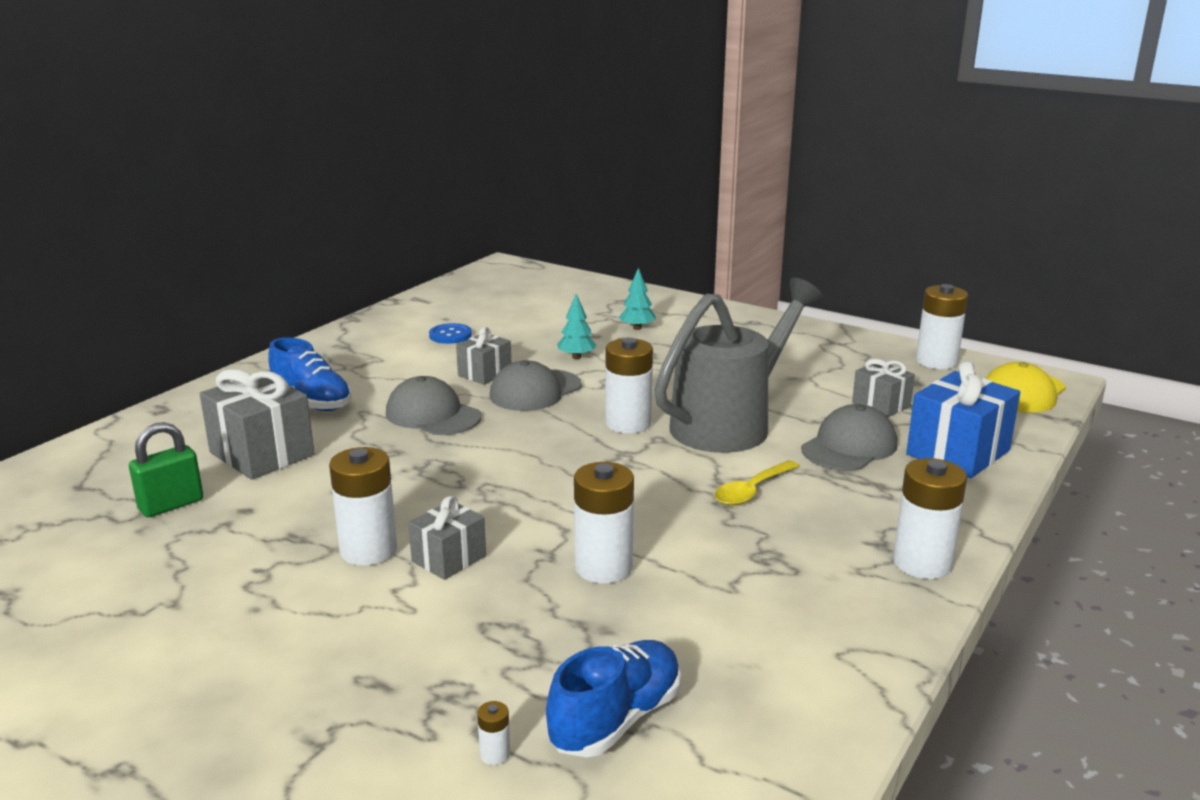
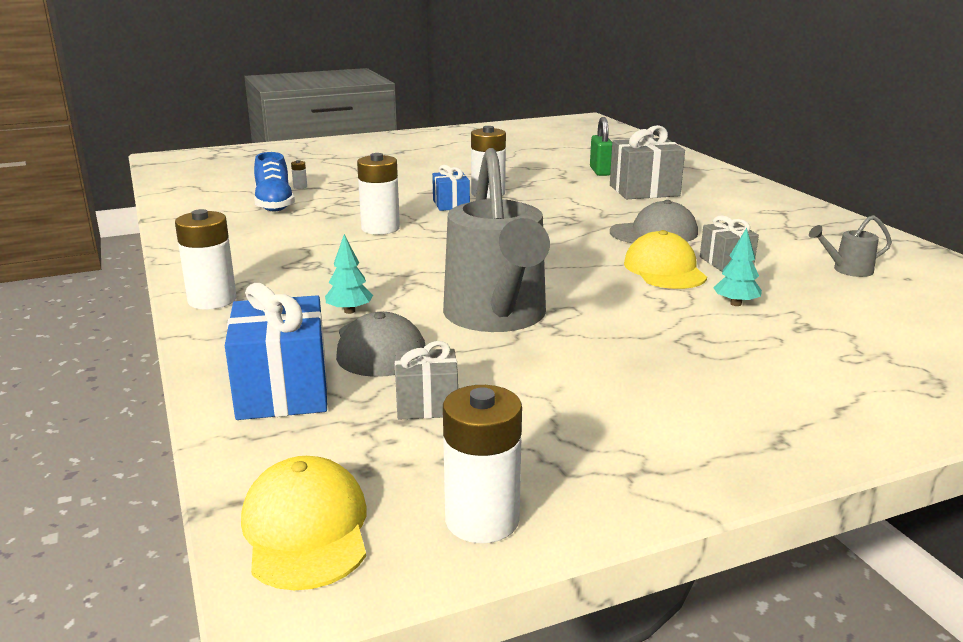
camera: 125 degrees right, 0 degrees up
(312, 401) = (720, 209): blue shoe -> none
(449, 559) = (451, 204): grey gift -> blue gift
(450, 335) = (847, 270): blue button -> grey watering can
(535, 391) = (664, 270): grey cap -> yellow cap
(628, 423) = (554, 282): white battery -> none
(637, 328) = (808, 357): turquoise tree -> turquoise tree (349, 311)
(752, 491) = (384, 287): yellow spoon -> none

